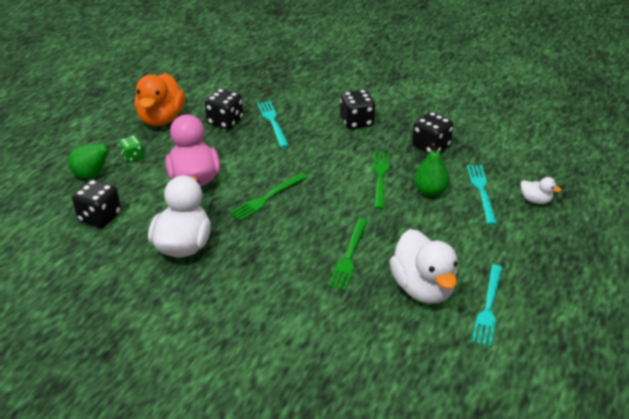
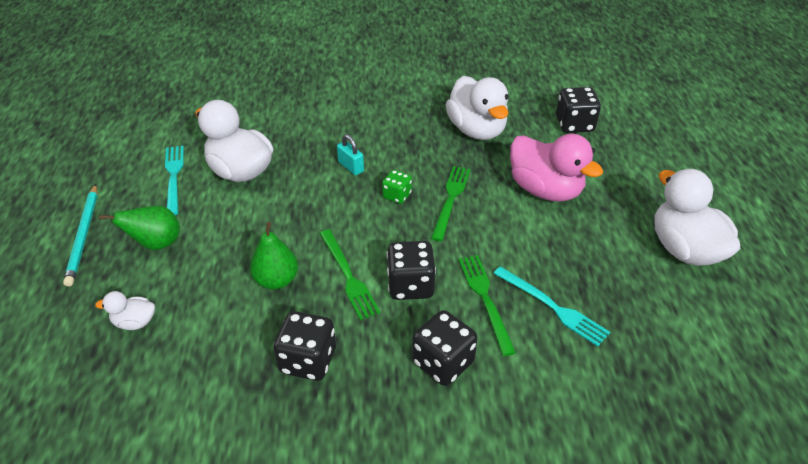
camera: 150 degrees right, 5 degrees up
(92, 175) = (641, 155): green pear -> green pear (156, 244)
(133, 157) = (637, 188): green dice -> green dice (397, 196)
(161, 119) = (684, 249): orange duck -> white duck
(225, 121) = (609, 280): black dice -> black dice (410, 285)
(322, 254) = (351, 167): none -> turquoise padlock
(349, 256) = (324, 174): green fork -> green fork (485, 299)
(481, 191) = (210, 307): turquoise fork -> none
(577, 277) = (83, 236): none -> turquoise pencil

